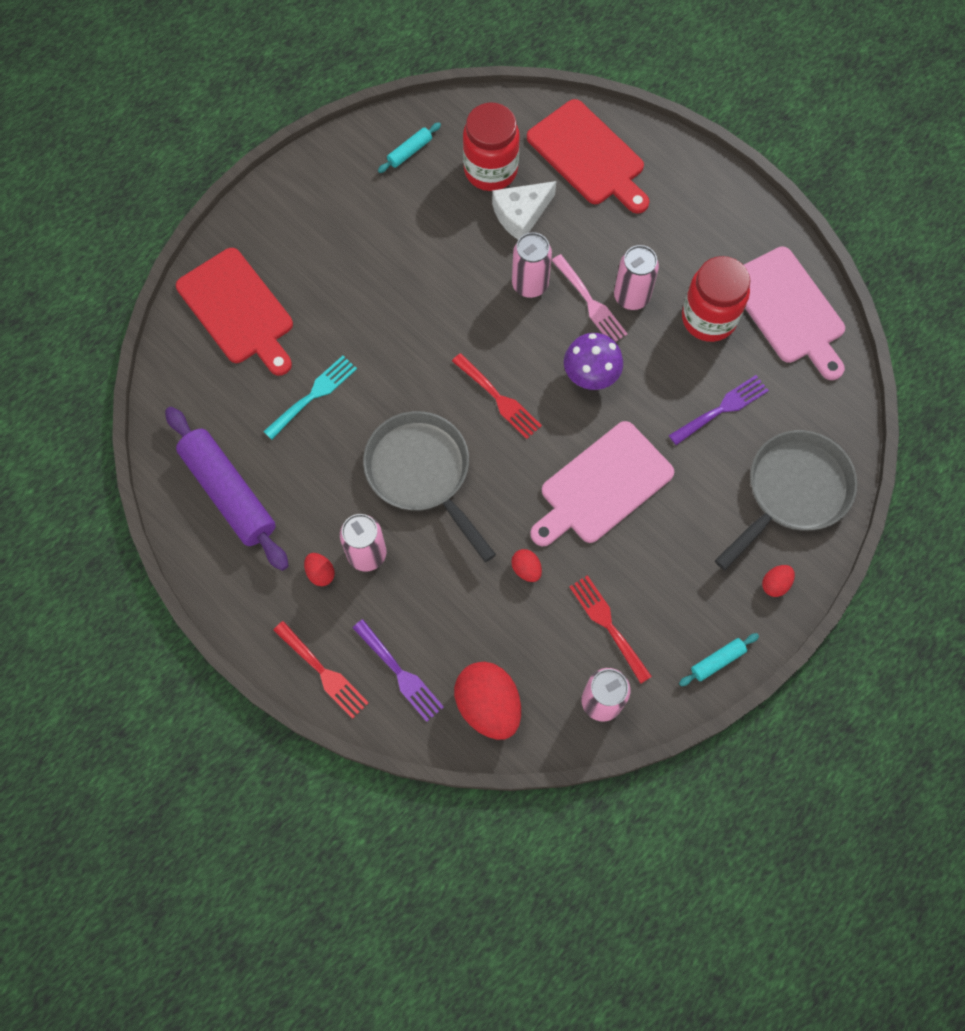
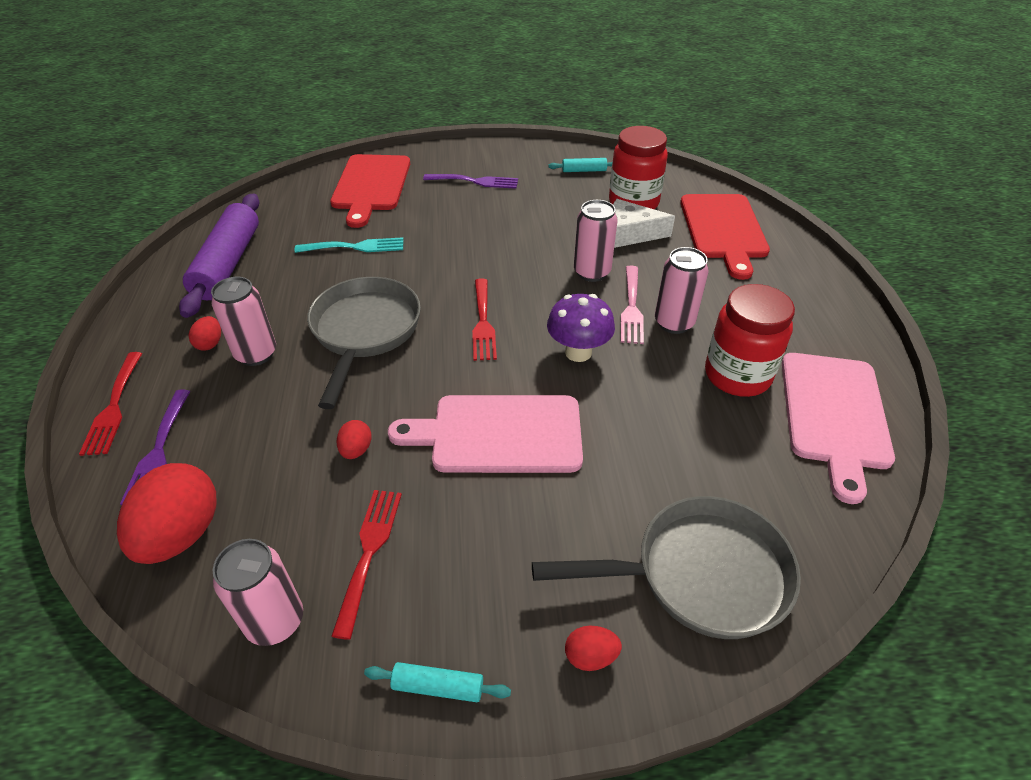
camera: 40 degrees right, 25 degrees down
(722, 408) = (685, 449): purple fork -> purple fork (475, 181)

